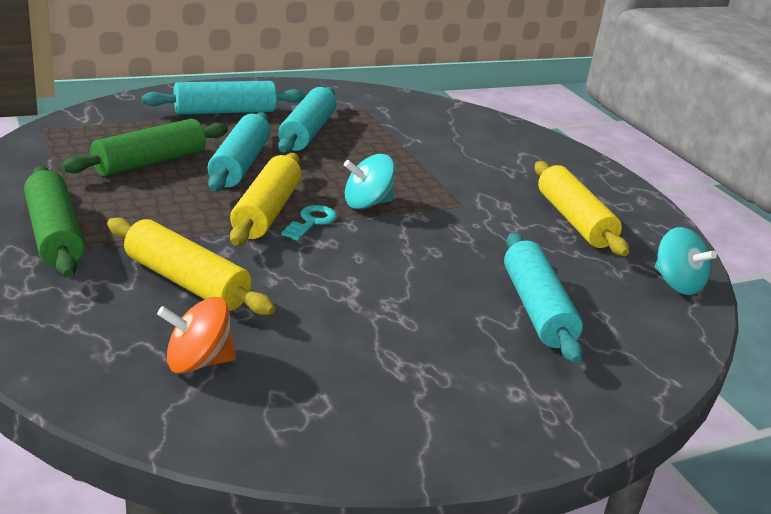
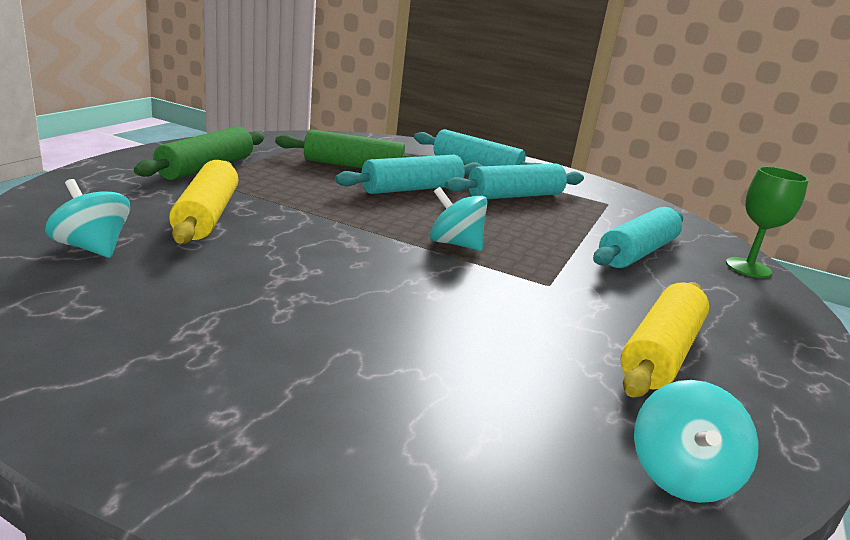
camera: 50 degrees right, 5 degrees down
(197, 362) = (92, 248): orange spinning top -> turquoise spinning top
(266, 211) = (361, 213): yellow rolling pin -> none
(311, 222) = (379, 232): turquoise key -> none
(508, 128) = (748, 268): none -> green goblet
(536, 309) = (425, 379): turquoise rolling pin -> turquoise rolling pin (637, 252)

